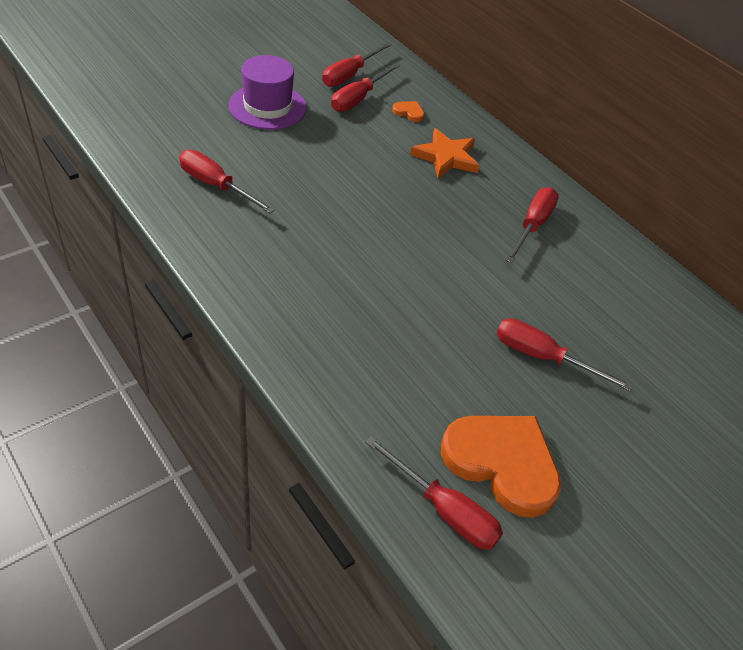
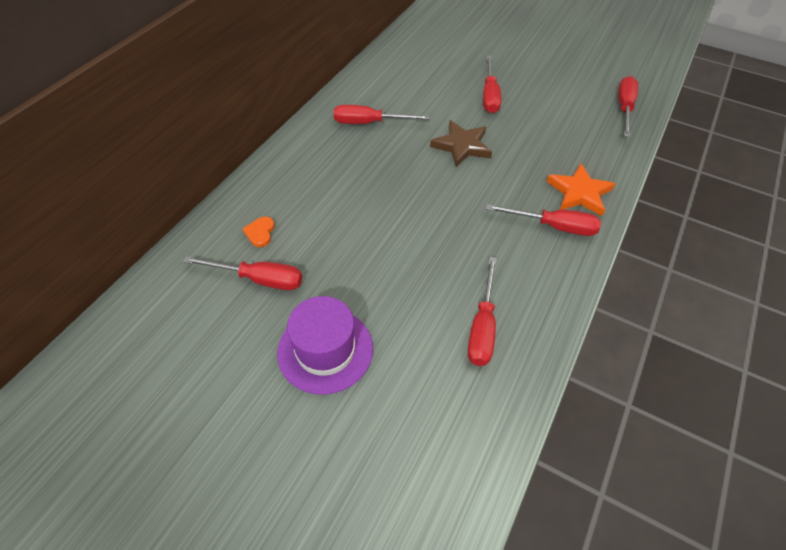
camera: 110 degrees left, 5 degrees up
(349, 75) = (214, 305): red screwdriver -> red screwdriver (553, 226)
(446, 157) = (317, 188): orange star -> orange star (579, 193)
(452, 281) = (462, 146): none -> brown star
(502, 463) = (576, 95): orange heart -> none

